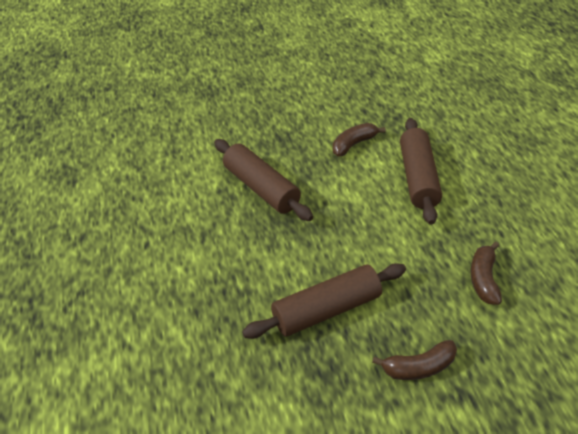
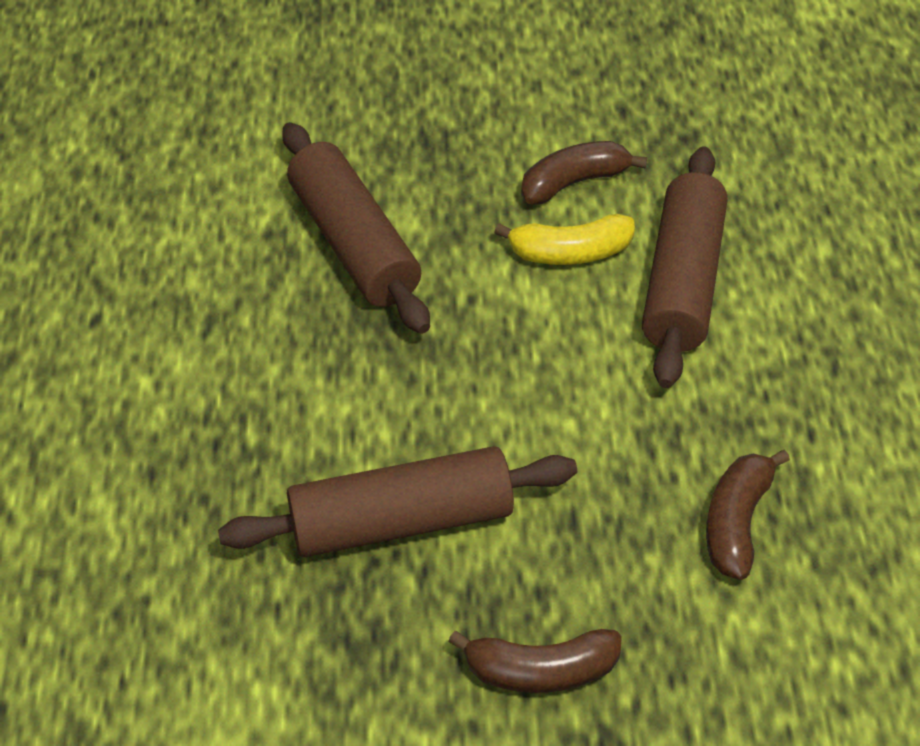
camera: 10 degrees right, 5 degrees up
(363, 174) = (570, 252): none -> yellow banana

